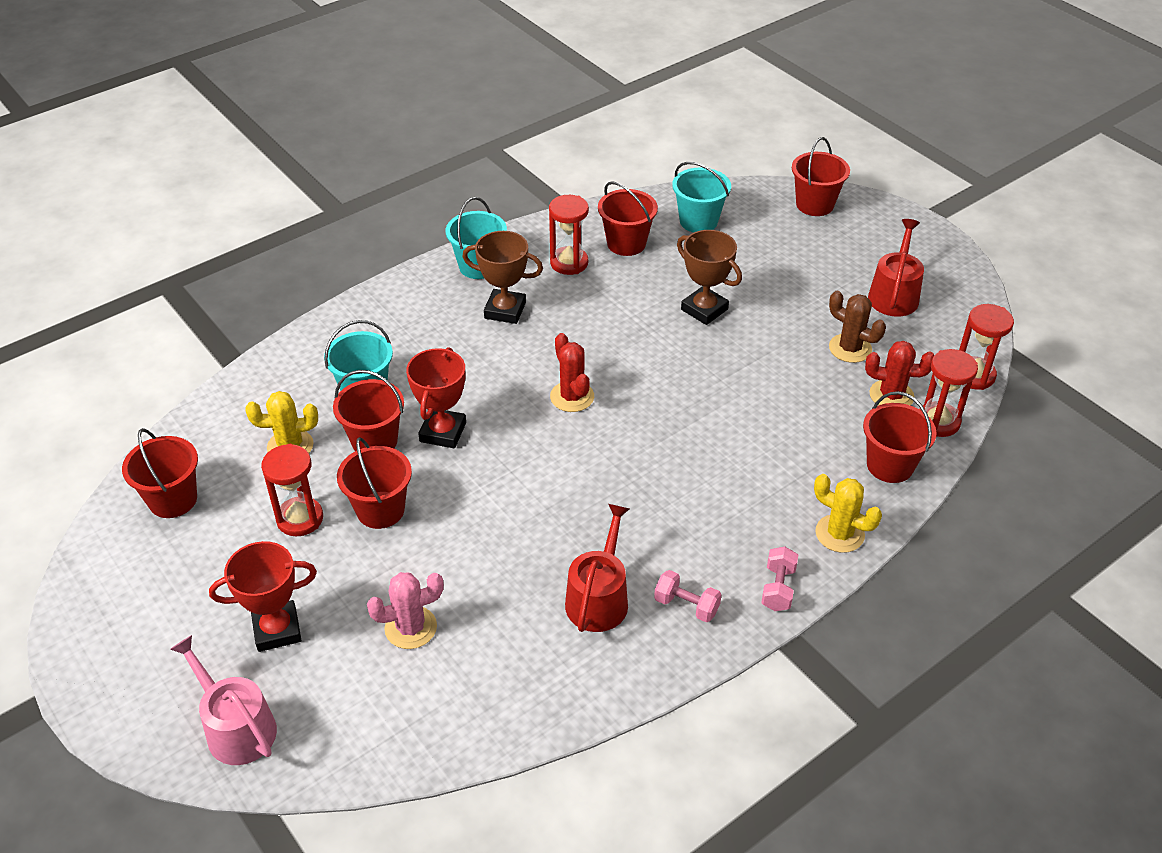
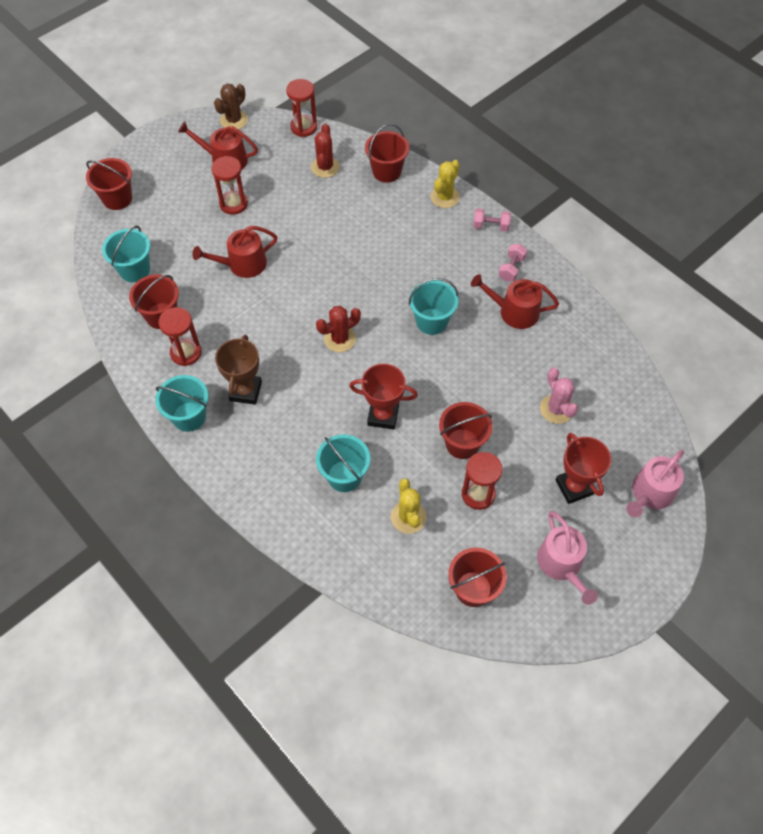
camera: 95 degrees left, 15 degrees up
(168, 597) = (562, 565): none -> pink watering can
(374, 441) = (396, 459): red bucket -> none
(591, 495) = (431, 321): none -> turquoise bucket
(704, 309) = (242, 264): brown trophy -> red watering can
(850, 348) = (281, 185): brown cactus -> brown cactus (234, 120)
(938, 421) = (347, 147): red hourglass -> red hourglass (233, 204)

